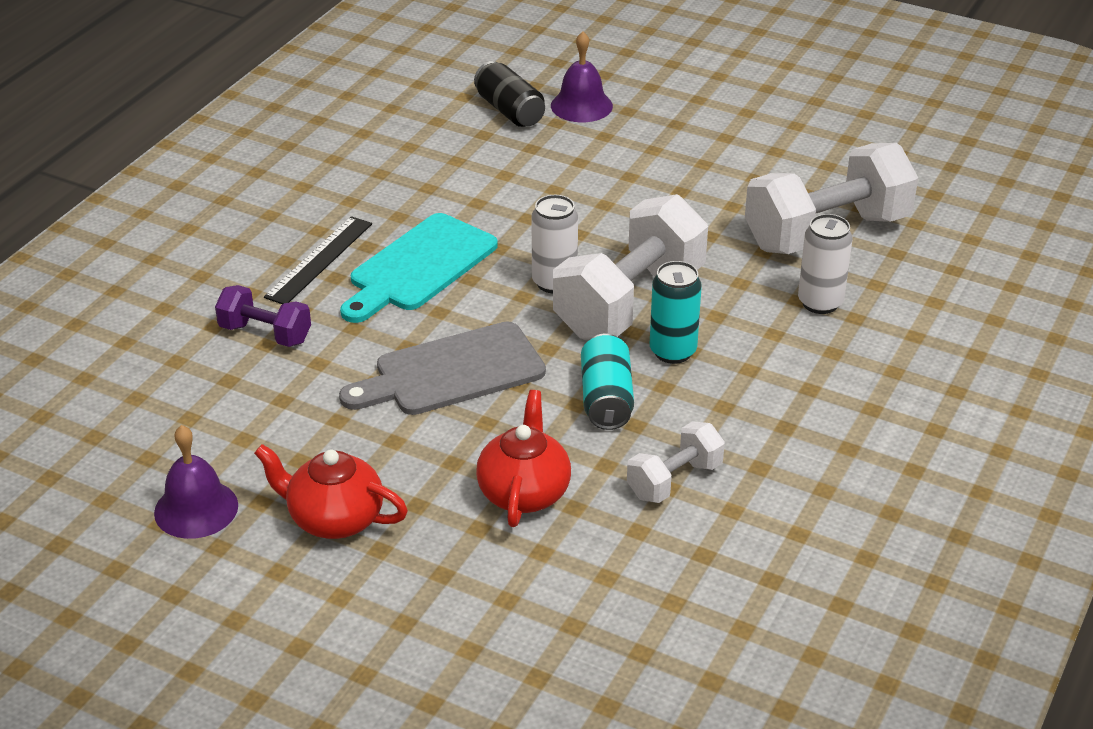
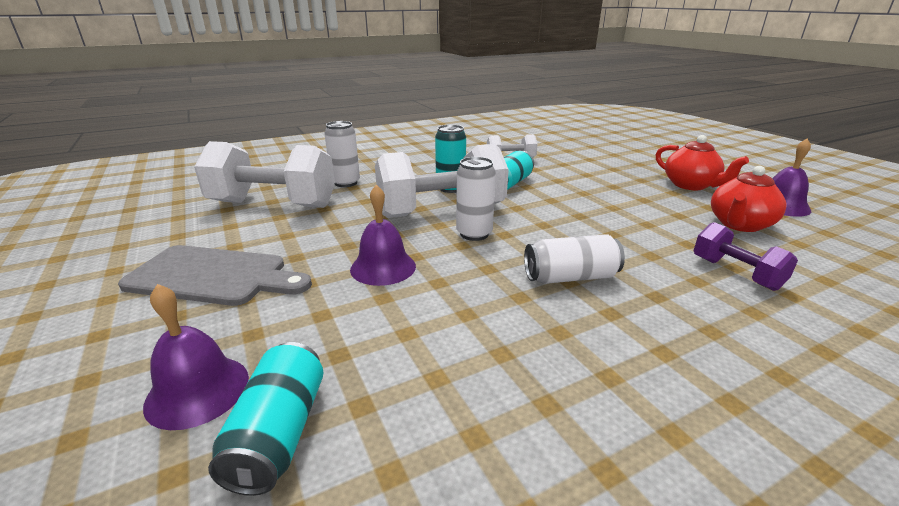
camera: 145 degrees left, 10 degrees down
(319, 260) = (670, 317): black ruler -> none
(419, 267) = (570, 277): turquoise cutting board -> white can
(452, 372) = (589, 214): grey cutting board -> grey cutting board (213, 276)
(510, 111) = (279, 433): black can -> turquoise can
(524, 492) = (583, 171): red teapot -> red teapot (739, 225)
(591, 211) = (383, 267): none -> purple bell

